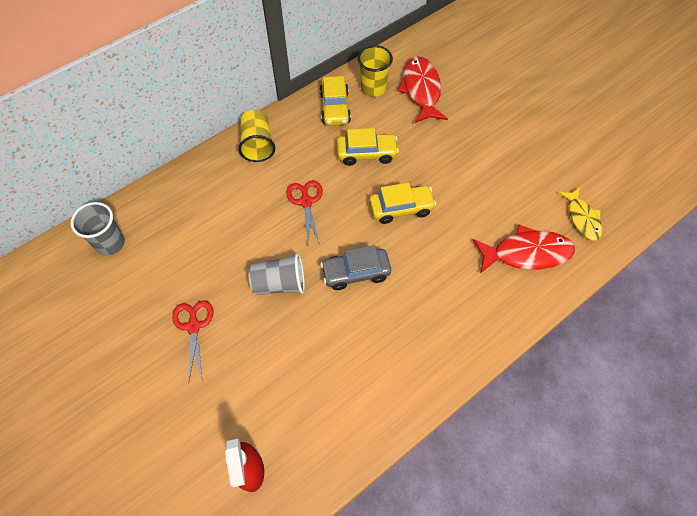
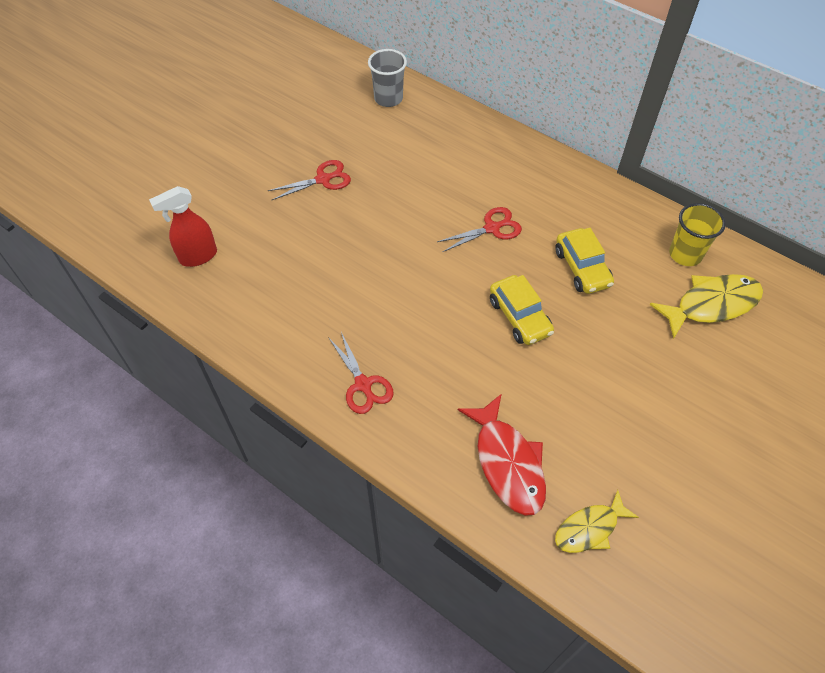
camera: 75 degrees right, 5 degrees down
(257, 144) = (547, 170): yellow cup -> none
(279, 283) = (387, 230): grey cup -> none
(335, 108) = (634, 224): yellow car -> none
(356, 272) = (420, 291): grey car -> none
(421, 90) = (711, 304): red fish -> yellow fish
(439, 340) = (363, 384): none -> red scissors

